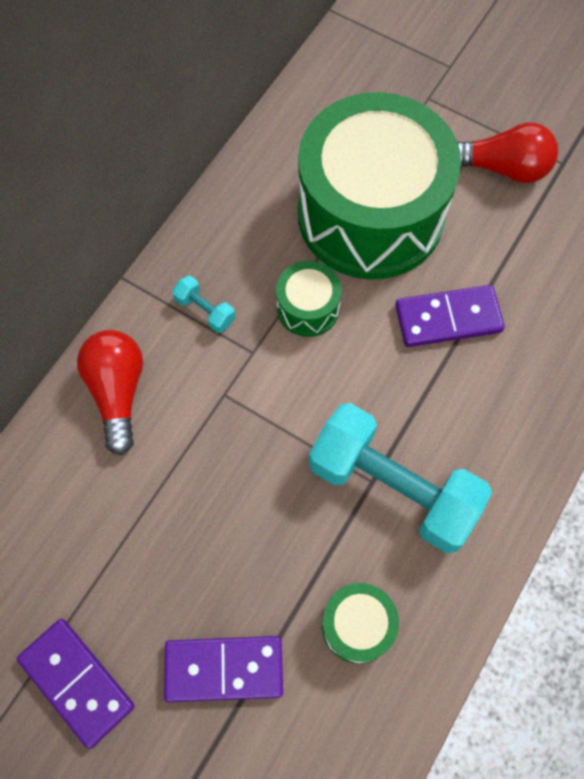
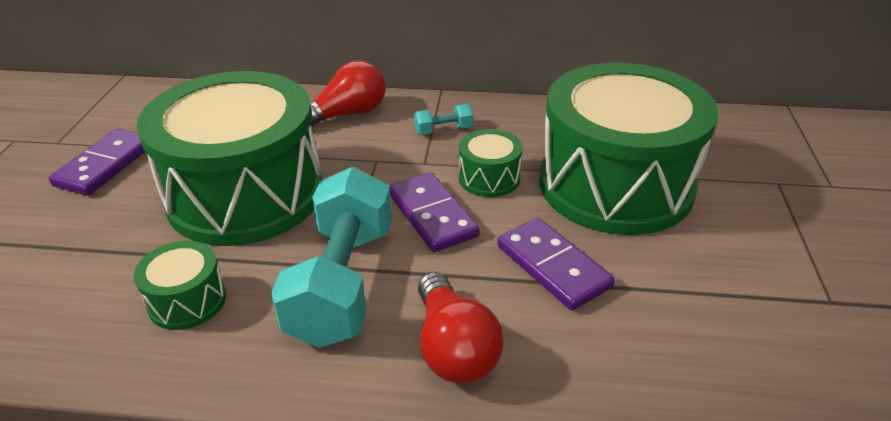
camera: 65 degrees right, 30 degrees down
(205, 310) = (443, 130): turquoise dumbbell -> turquoise dumbbell turned 60 degrees clockwise
(217, 538) = (245, 194): none -> green drum
(224, 669) = (127, 232): purple domino -> purple domino (432, 215)
(502, 168) = (765, 254): red light bulb -> red light bulb (454, 347)

